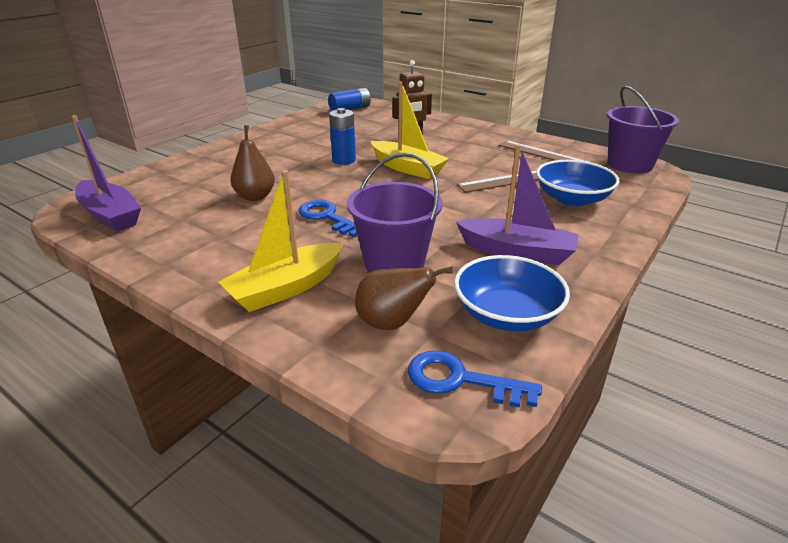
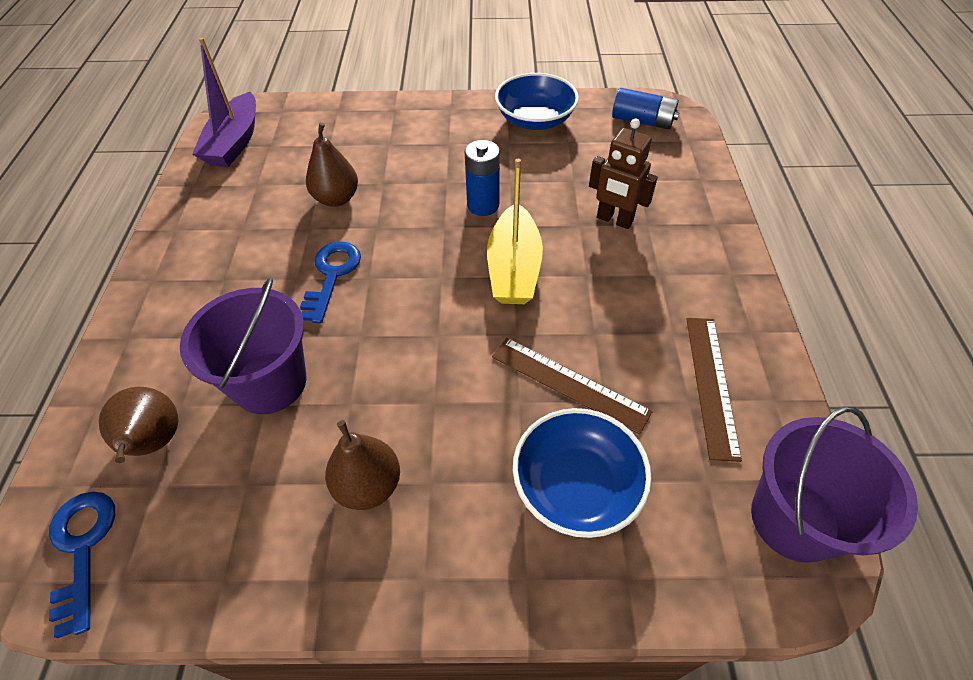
camera: 55 degrees right, 20 degrees up
(286, 288) = (177, 329): yellow boat -> none
(506, 314) = (218, 537): blue bowl -> blue bowl (535, 120)
(517, 252) = (368, 485): purple boat -> brown pear

